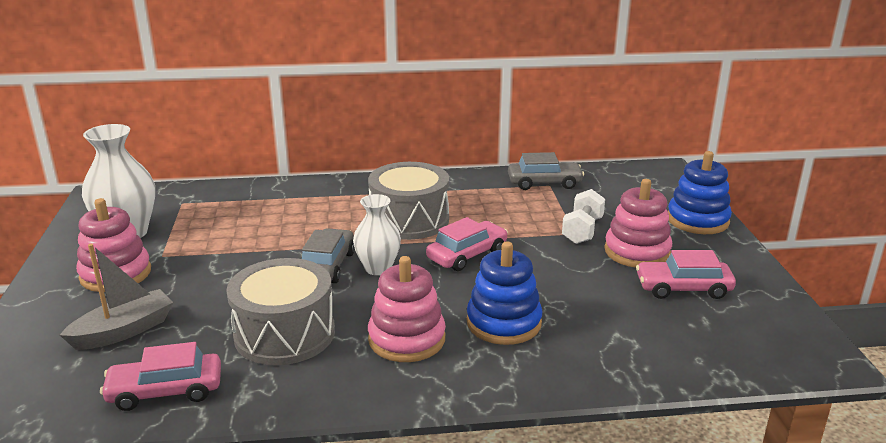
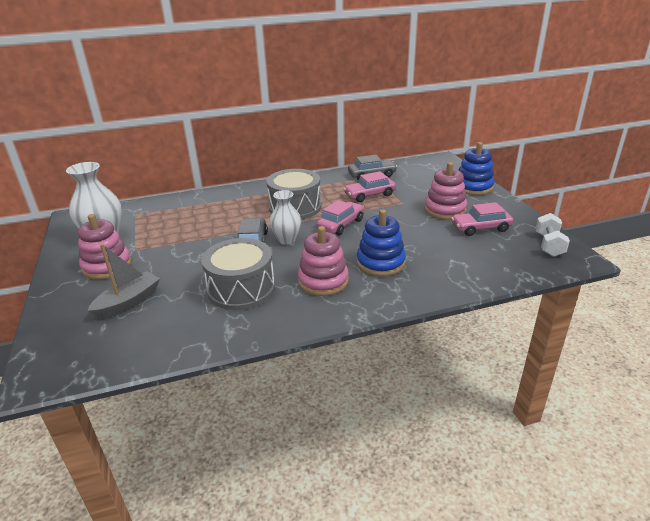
camera: 10 degrees left, 5 degrees up
(165, 391) = (174, 336): pink car -> pink car (369, 195)
(582, 231) = (407, 201): white dumbbell -> white dumbbell (549, 245)

